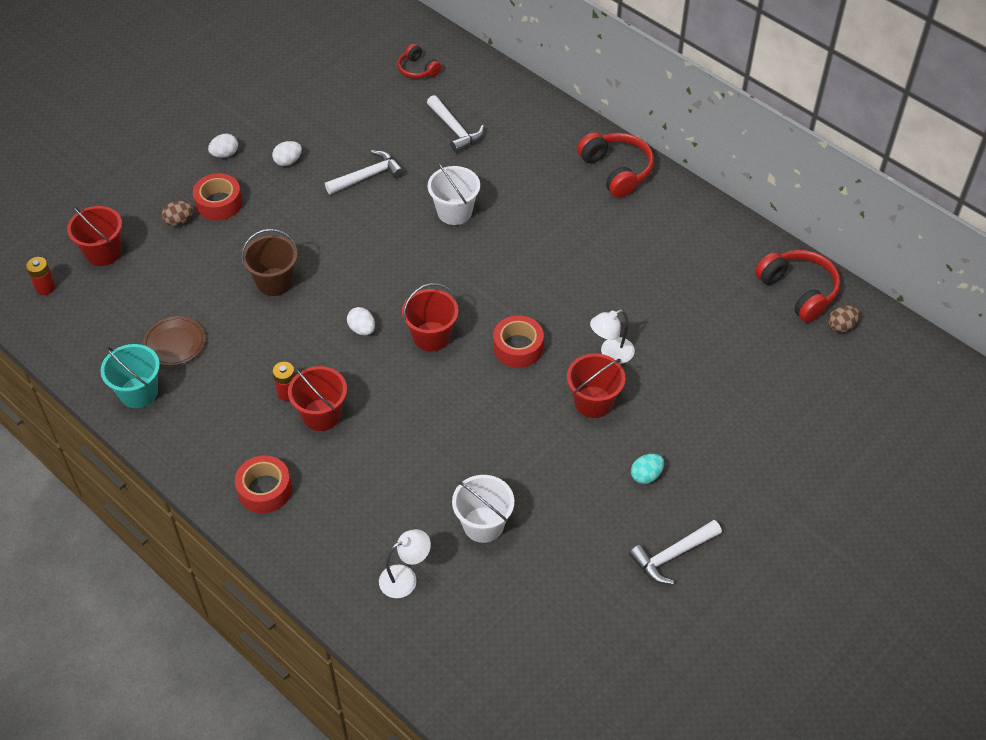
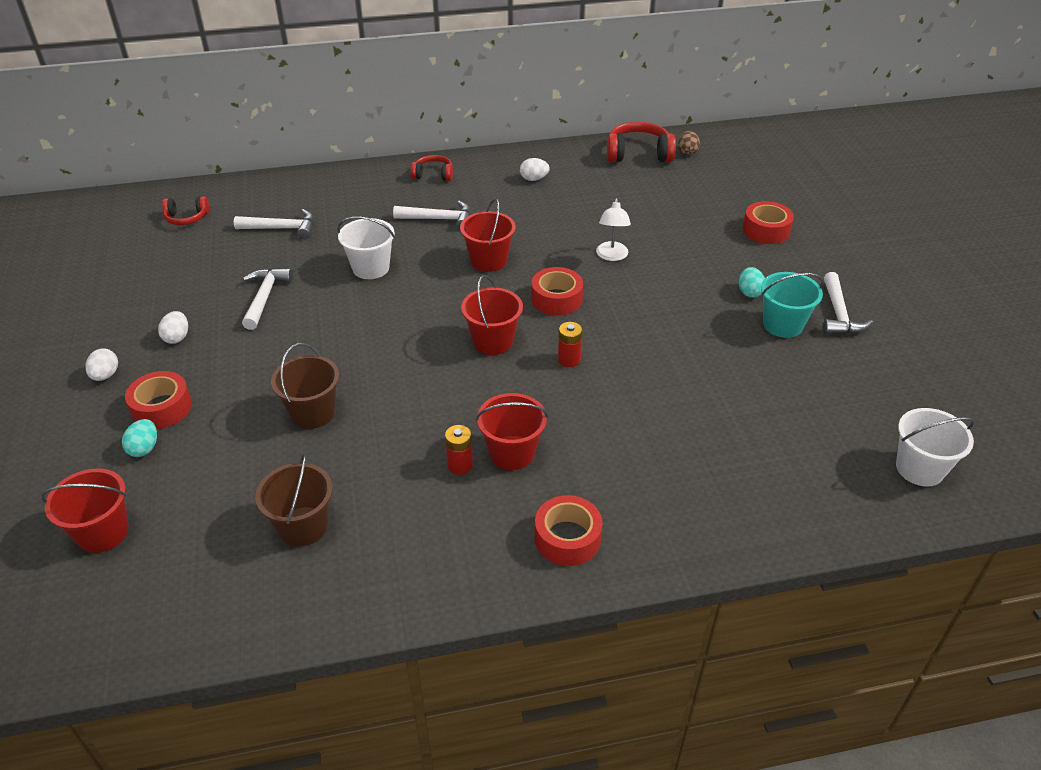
camera: 55 degrees left, 10 degrees down
(45, 287) = (84, 612): red battery -> red battery (569, 360)
(138, 392) = (336, 590): turquoise bucket -> turquoise bucket (782, 325)
(175, 343) = (303, 526): brown plate -> brown bucket
(179, 221) = (144, 448): brown egg -> turquoise egg
(362, 329) = (438, 380): white egg -> white egg (534, 179)
(405, 578) = (755, 480): white lamp -> none
(483, 524) = (730, 402): white bucket -> white bucket (919, 468)
(556, 213) = (439, 219): none -> white hammer
(593, 402) = (652, 286): red bucket -> red bucket (488, 261)
(616, 171) = (433, 175): red headphones -> red headphones, size x0.59
(759, 447) = (766, 230): none -> red tape

